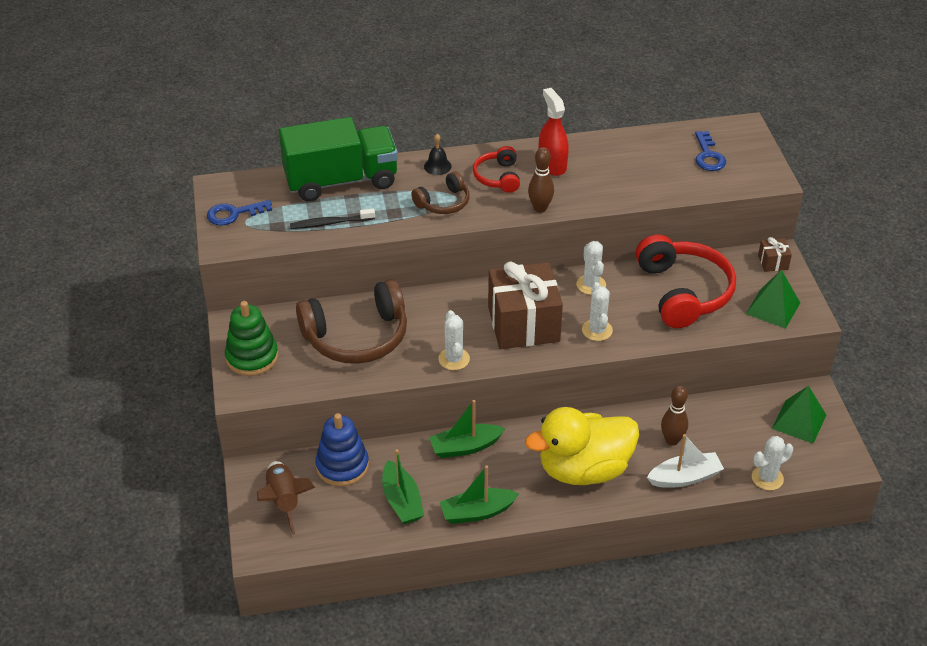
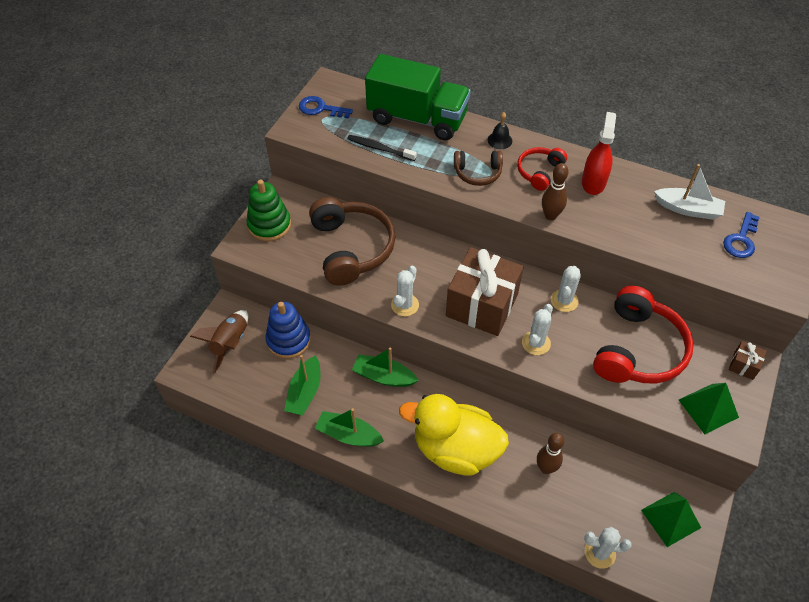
camera: 35 degrees right, 10 degrees up
(357, 337) = (351, 248): brown headphones -> brown headphones turned 120 degrees counterclockwise
(685, 477) = (530, 507): white boat -> white boat (688, 209)

